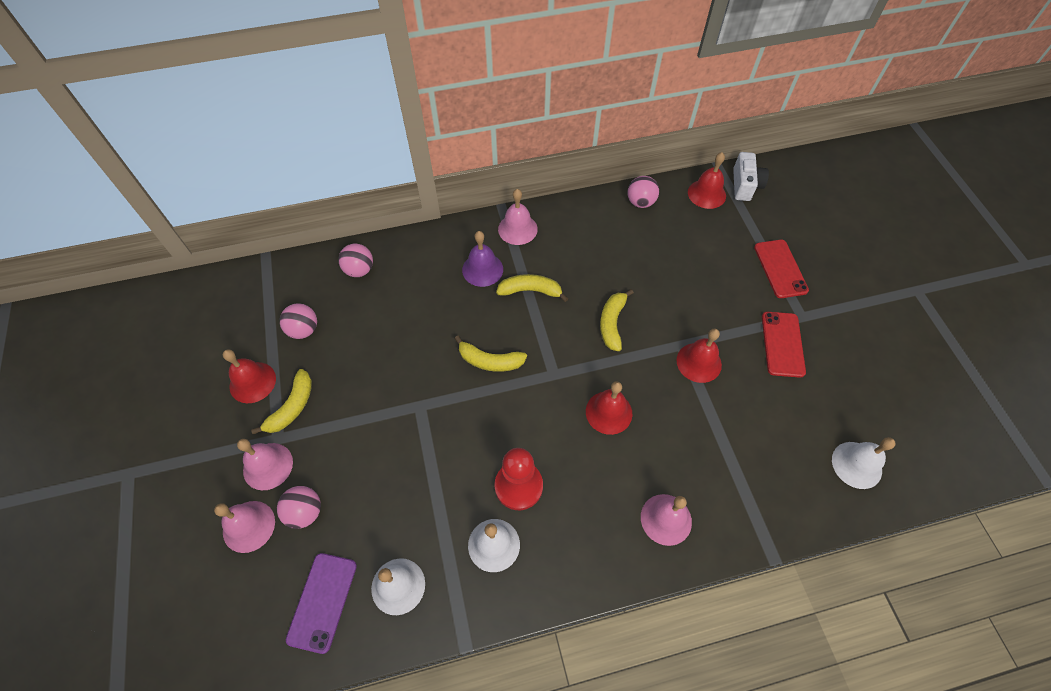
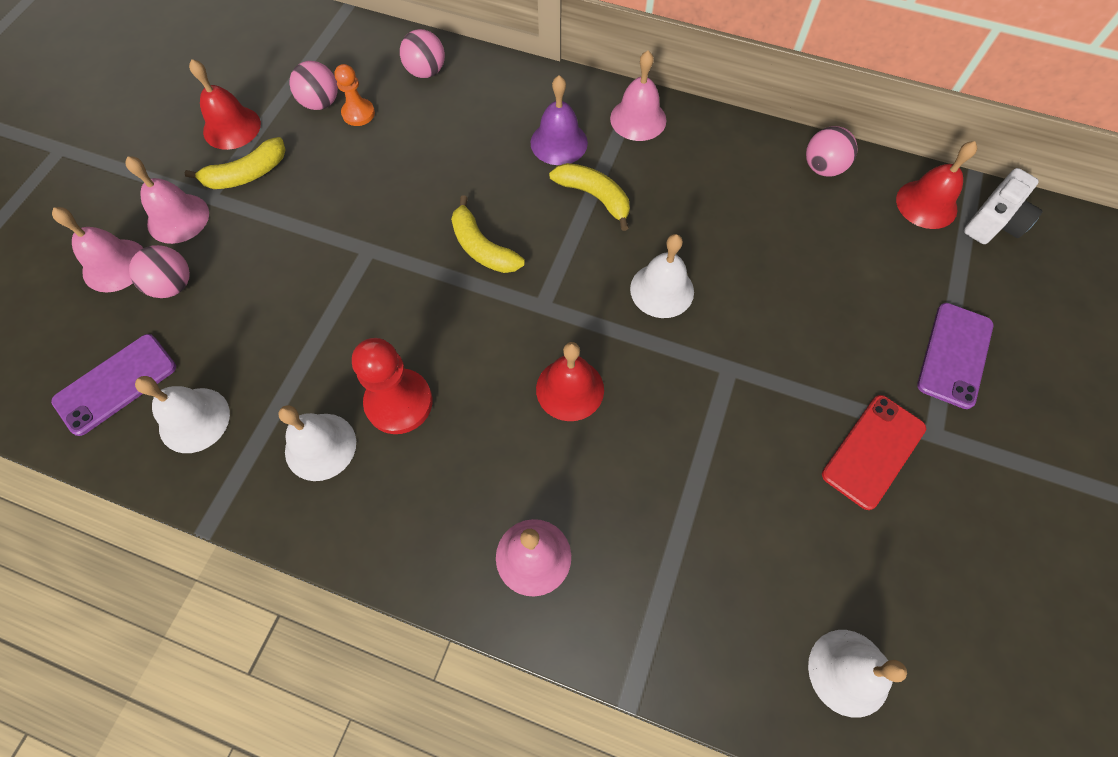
camera: 35 degrees right, 5 degrees up
(336, 322) = (358, 113): none -> orange pawn
(612, 323) = (662, 290): yellow banana -> white bell
(699, 362) = (735, 402): red bell -> none
(780, 268) = (955, 355): red phone -> purple phone

